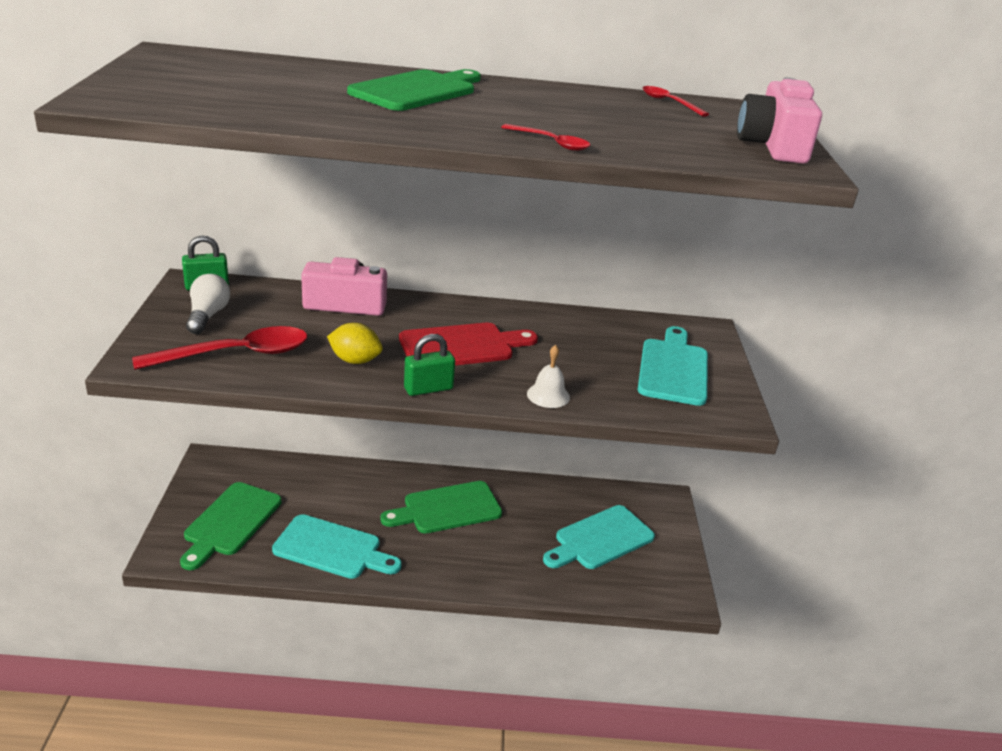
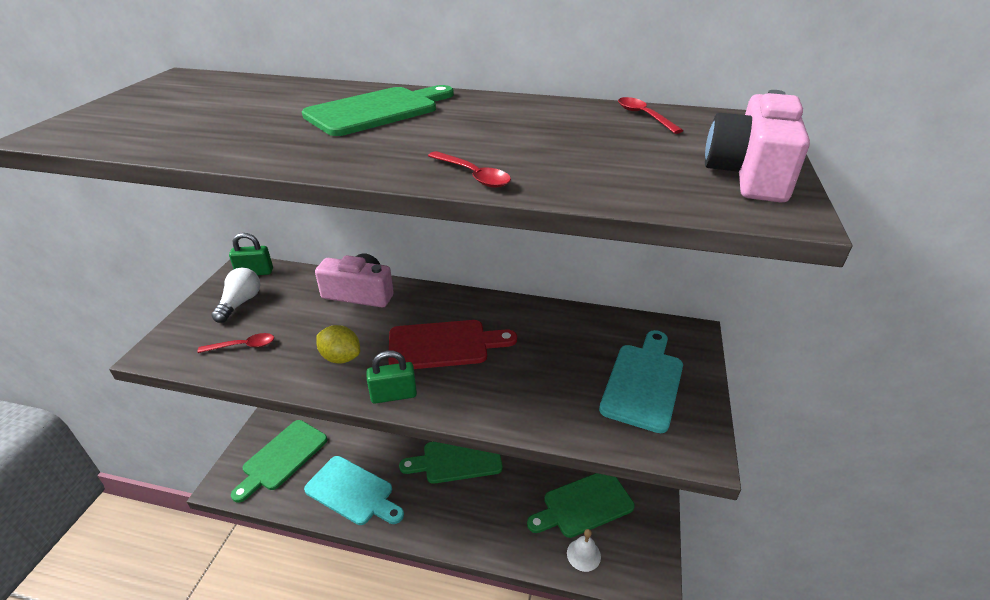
camera: 15 degrees right, 5 degrees up
(236, 354) = (243, 346): red spoon -> red spoon, size x0.50
(548, 395) = (506, 410): white bell -> white bell (583, 554)
(600, 539) = (584, 505): turquoise cutting board -> green cutting board

